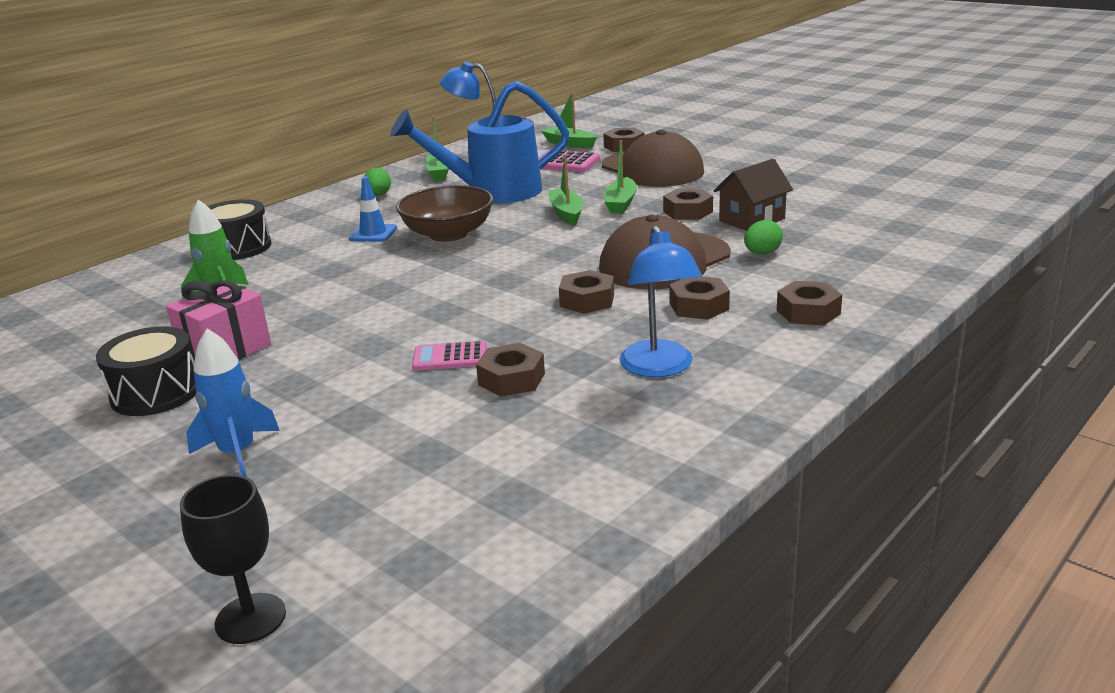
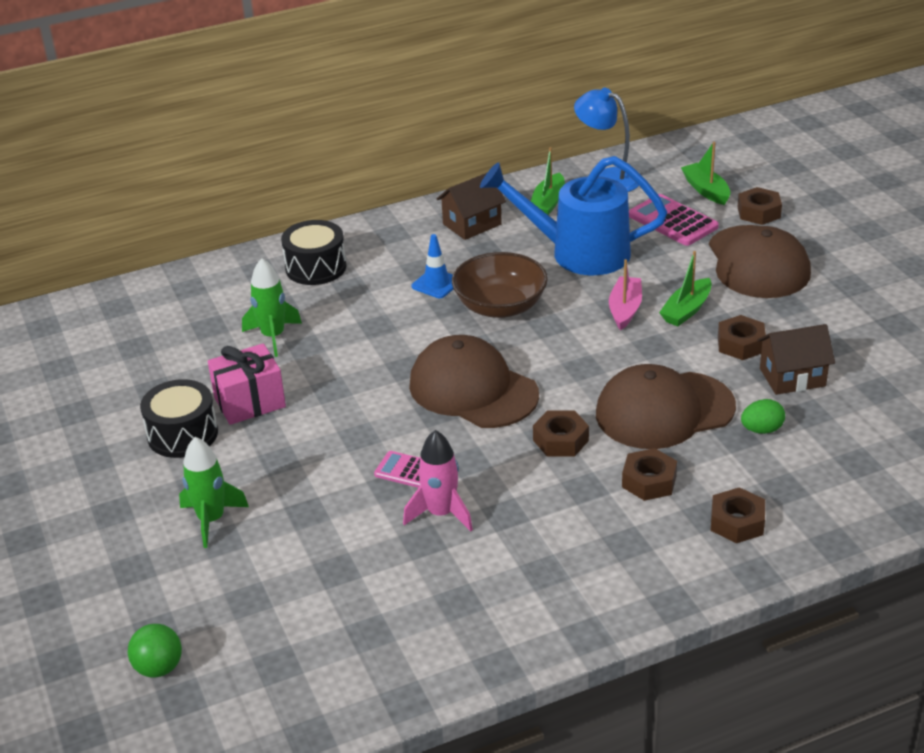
camera: 25 degrees right, 10 degrees up
(238, 453) = (211, 520): blue rocket -> green rocket
(250, 618) = (159, 668): black goblet -> green ball
(378, 195) = (472, 224): green egg -> brown house
(468, 288) = (473, 389): none -> brown cap
(511, 379) = (441, 513): brown nut -> pink rocket
(566, 213) = (625, 309): green boat -> pink boat
(659, 368) = (562, 543): blue lamp -> none

